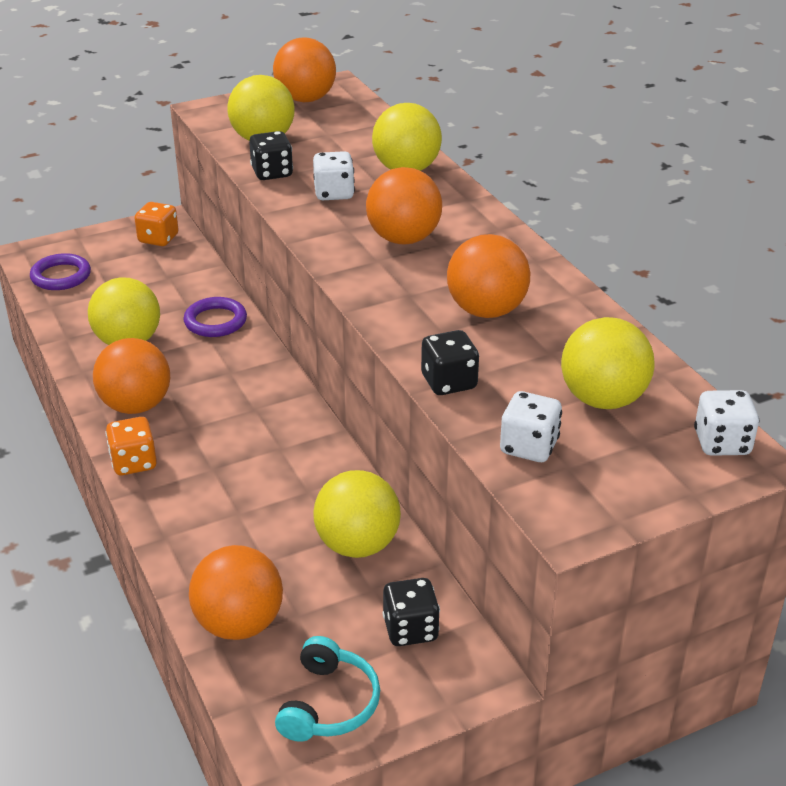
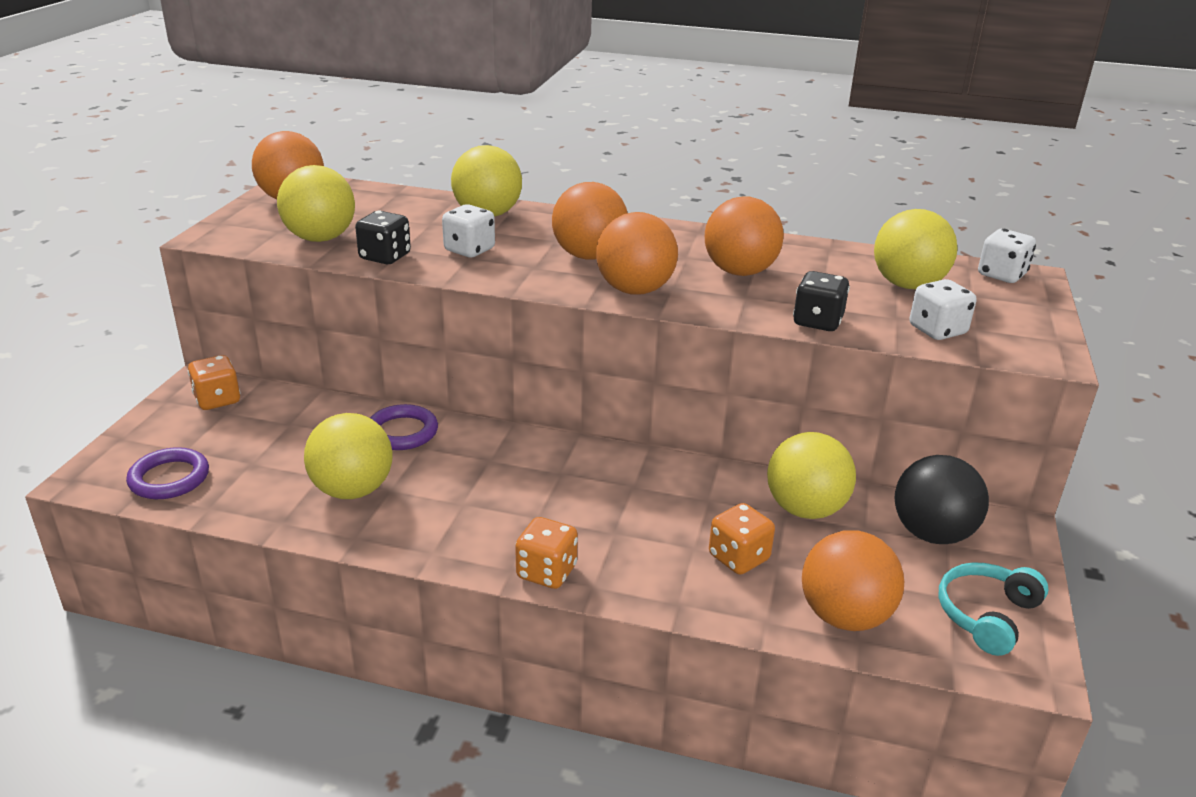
camera: 50 degrees left, 5 degrees down
(136, 406) = (461, 531): orange ball -> orange ball (635, 290)
(251, 539) = (738, 558): none -> orange dice
(329, 704) = (986, 615): turquoise headphones -> turquoise headphones turned 105 degrees counterclockwise
(410, 629) = (932, 534): black dice -> black ball

